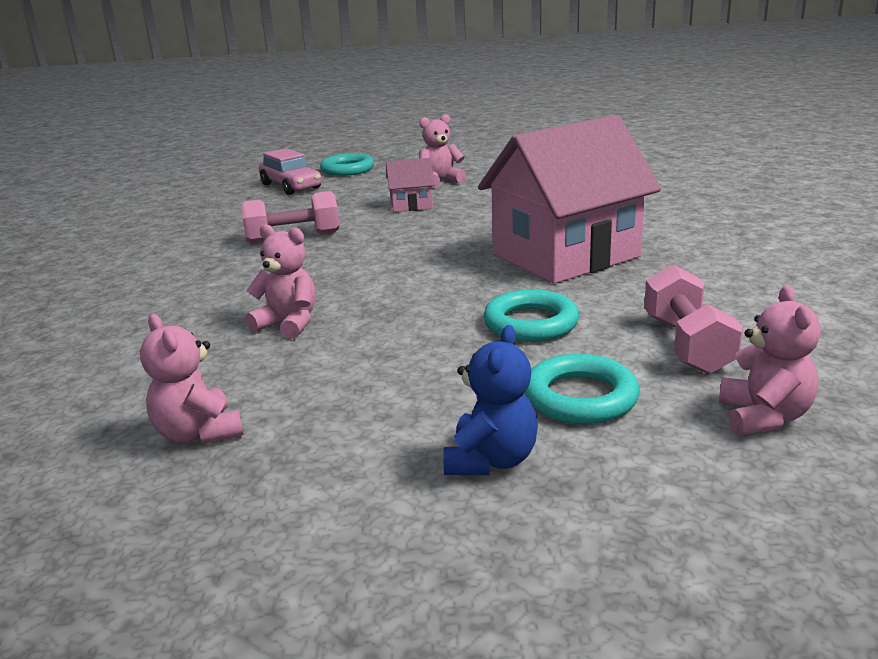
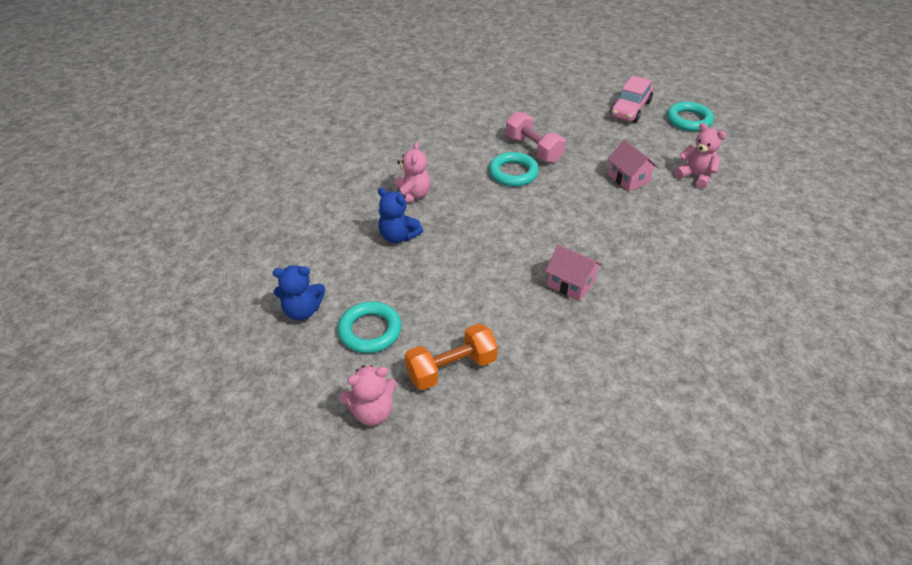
camera: 65 degrees right, 20 degrees up
(199, 433) = (299, 211): pink teddy bear -> none
(375, 346) = (398, 236): none -> blue teddy bear
(530, 323) = (452, 291): turquoise ring -> turquoise ring (513, 173)
(566, 256) = (570, 284): pink house -> pink house, size x0.44
(687, 344) = (451, 368): pink dumbbell -> orange dumbbell

